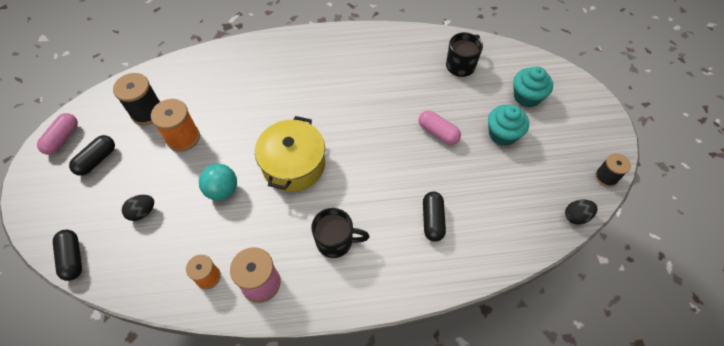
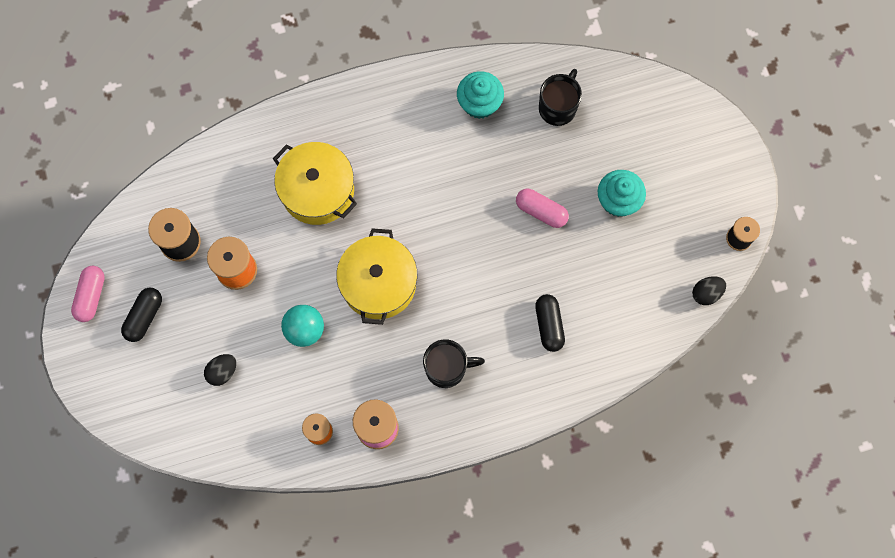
camera: 10 degrees left, 15 degrees up
(72, 258) = (165, 437): black capsule -> none
(264, 93) = (317, 190): none -> yellow pot
(527, 96) = (643, 141): turquoise cupcake -> turquoise cupcake (479, 103)

